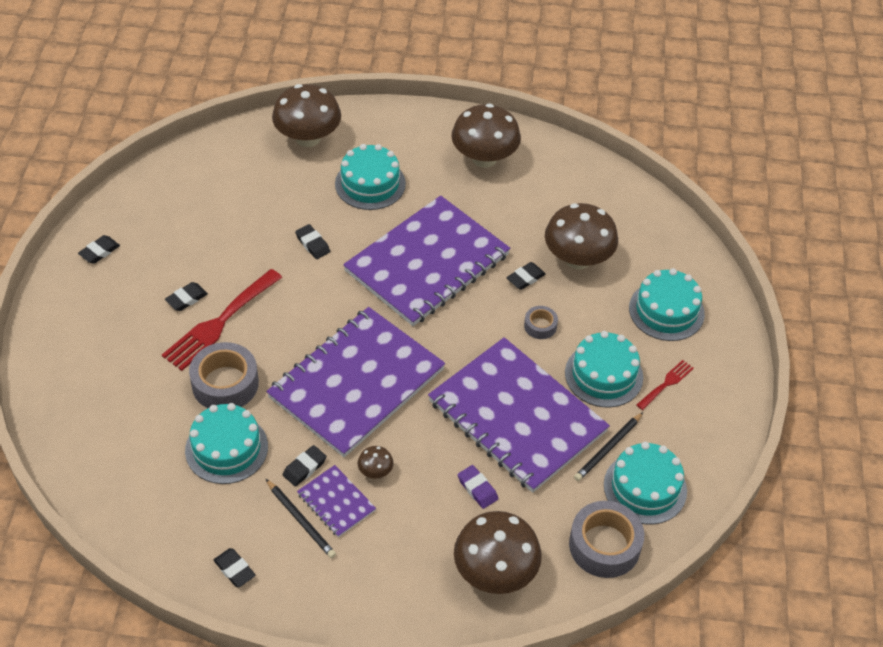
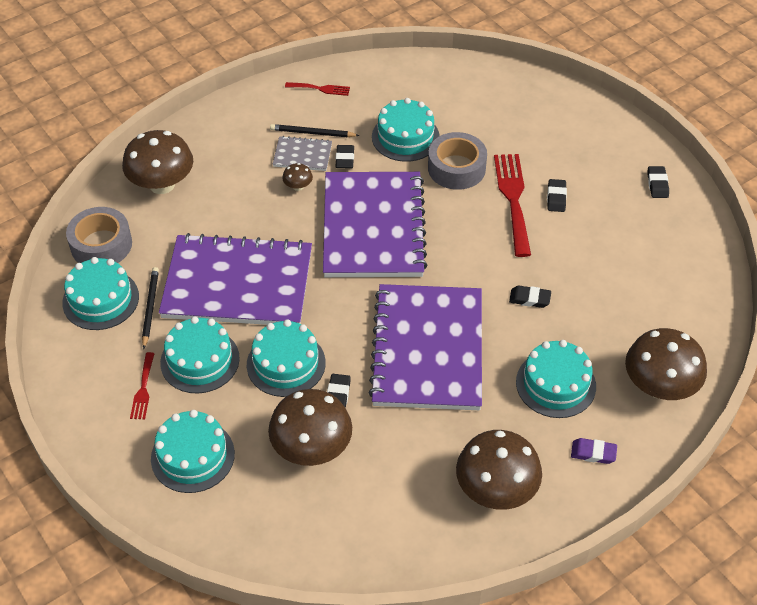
camera: 140 degrees right, 0 degrees up
(234, 569) = (320, 89): black eraser -> red fork
(336, 502) = (302, 155): purple notebook -> grey notebook
(477, 489) = (220, 221): purple eraser -> purple eraser (593, 453)
(540, 326) = (286, 364): grey tape -> turquoise cake

